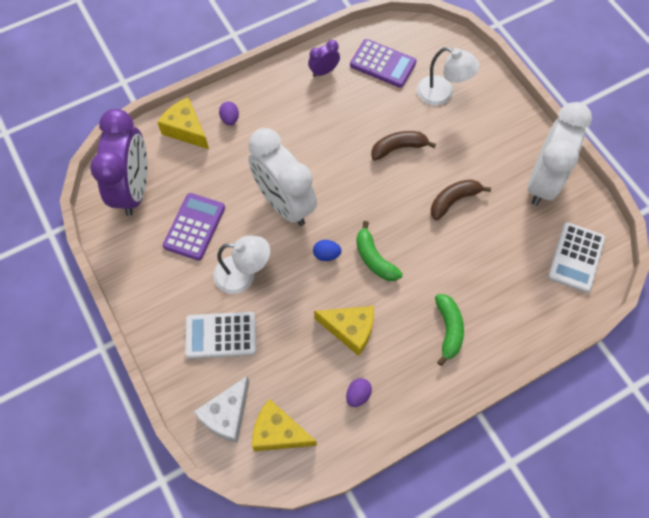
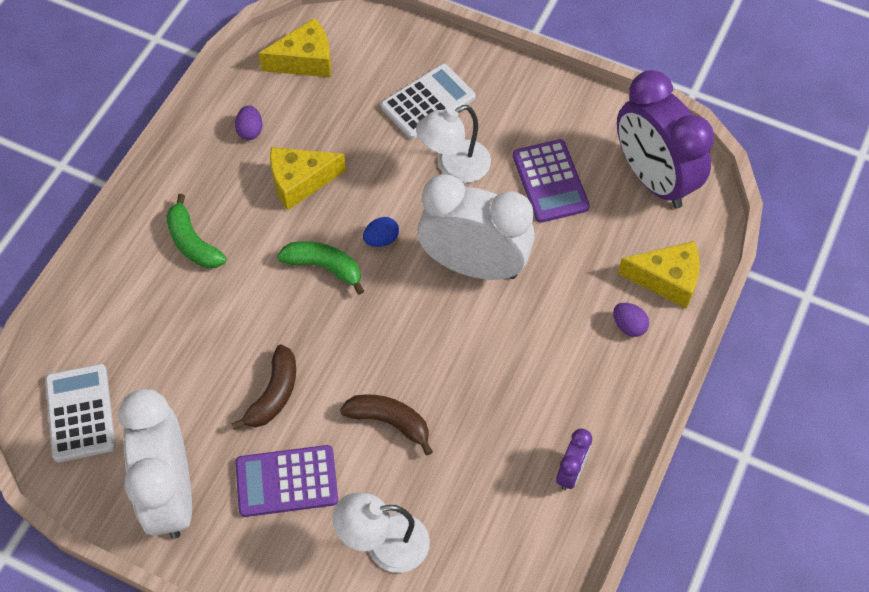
camera: 145 degrees right, 5 degrees down
(227, 415) = (365, 47): white cheese -> none
(383, 64) = (501, 540): purple calculator -> purple calculator (287, 481)
(398, 148) = (389, 422): brown banana -> brown banana turned 105 degrees counterclockwise

